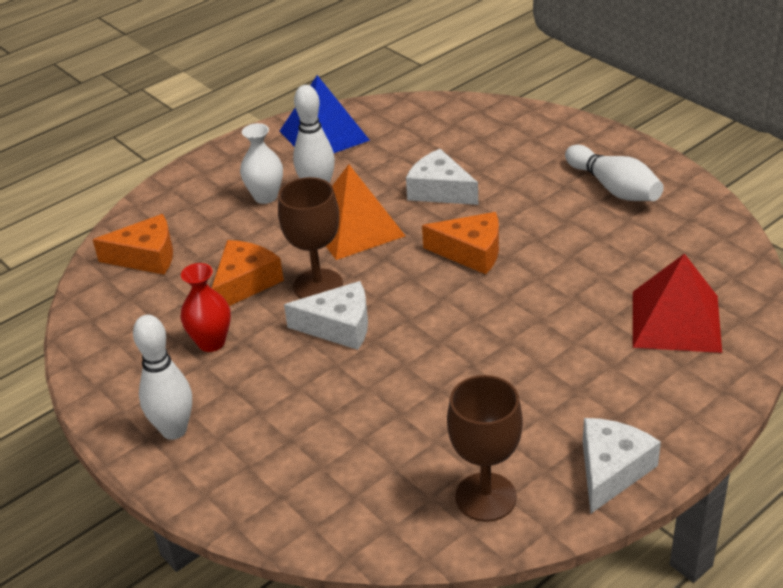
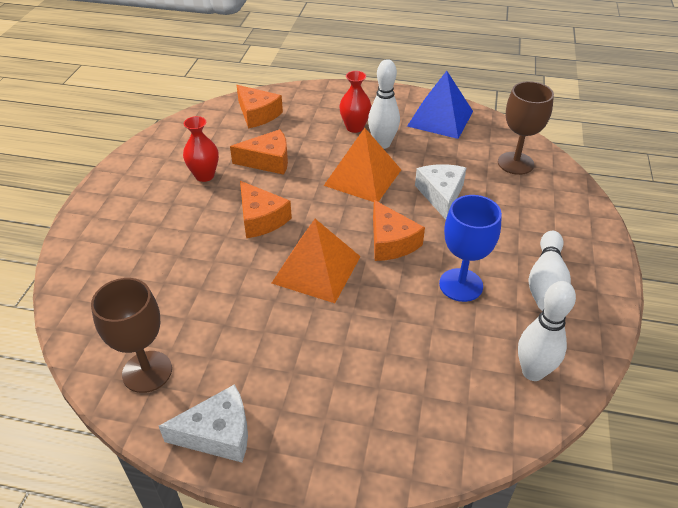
camera: 50 degrees right, 5 degrees up
(174, 430) = (121, 200): white bowling pin -> white bowling pin (532, 372)
(265, 196) = (354, 127): white vase -> red vase
(318, 285) = (291, 190): brown goblet -> brown goblet (515, 163)
(339, 326) = (261, 219): white cheese -> orange cheese
(458, 318) = (316, 269): none -> orange pyramid
(570, 236) = (461, 285): none -> blue goblet
(676, 321) = (421, 397): red pyramid -> none

